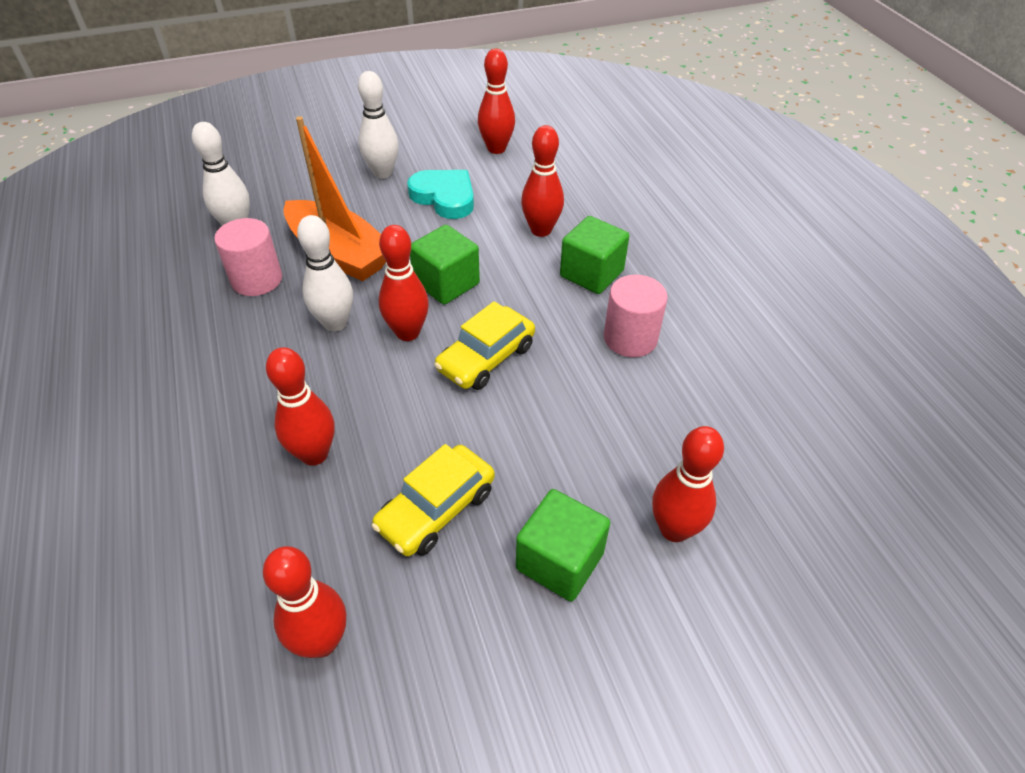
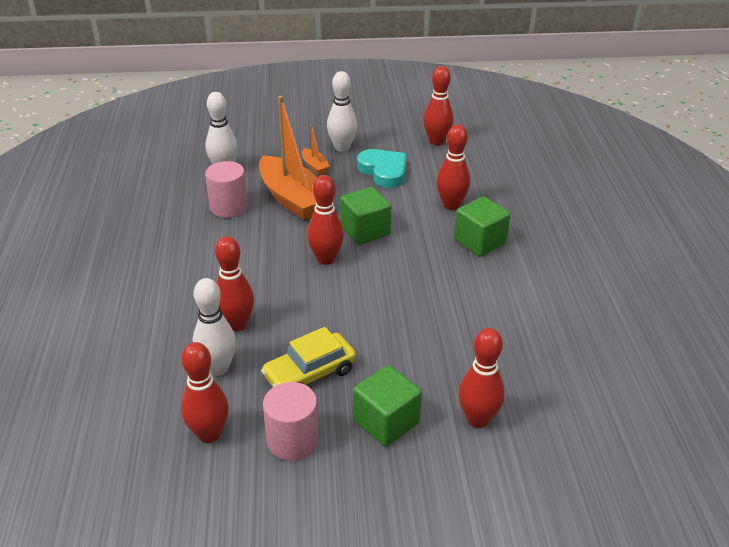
camera: 15 degrees right, 10 degrees down
(335, 323) = (275, 244): white bowling pin -> white bowling pin (218, 368)
(355, 204) = (315, 166): none -> orange boat
(486, 358) = (378, 285): yellow car -> none
(630, 338) = (493, 290): pink cylinder -> pink cylinder (292, 440)

